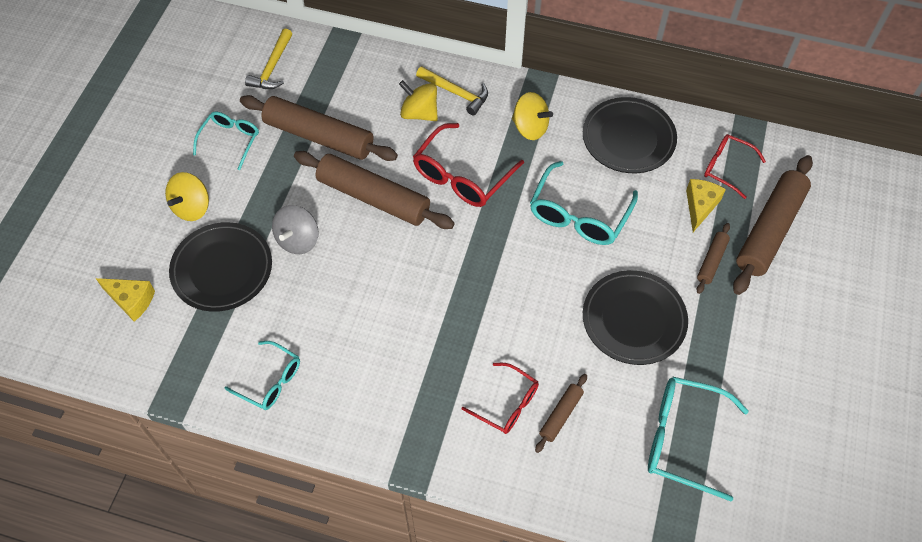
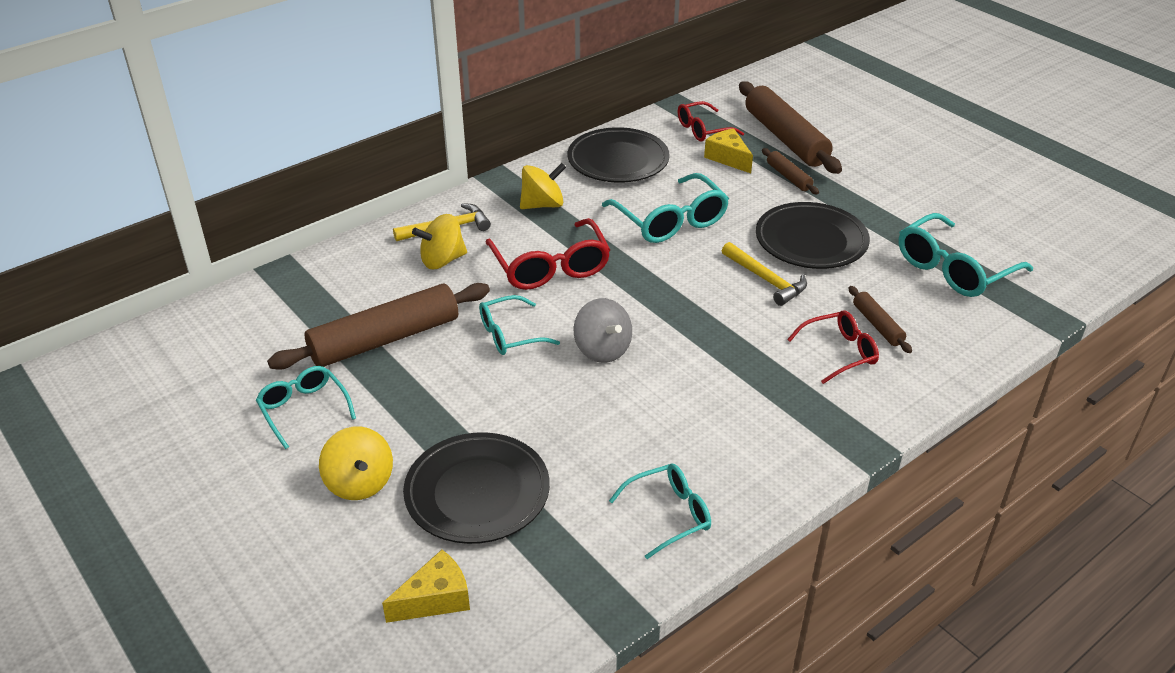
camera: 55 degrees left, 20 degrees down
(272, 67) = (246, 333): yellow hammer -> yellow hammer (766, 280)
(298, 240) = (503, 413): grey spinning top -> grey spinning top (602, 349)
(373, 197) = (509, 335): brown rolling pin -> turquoise glasses

